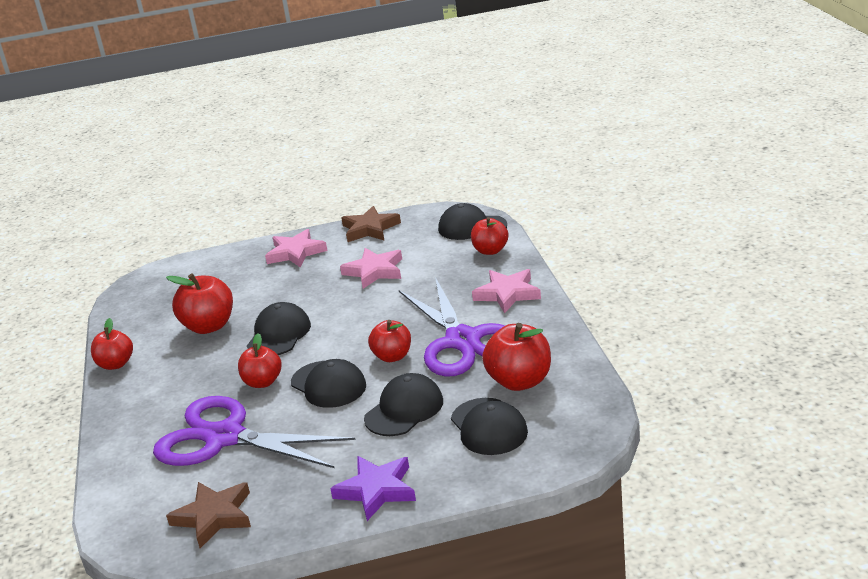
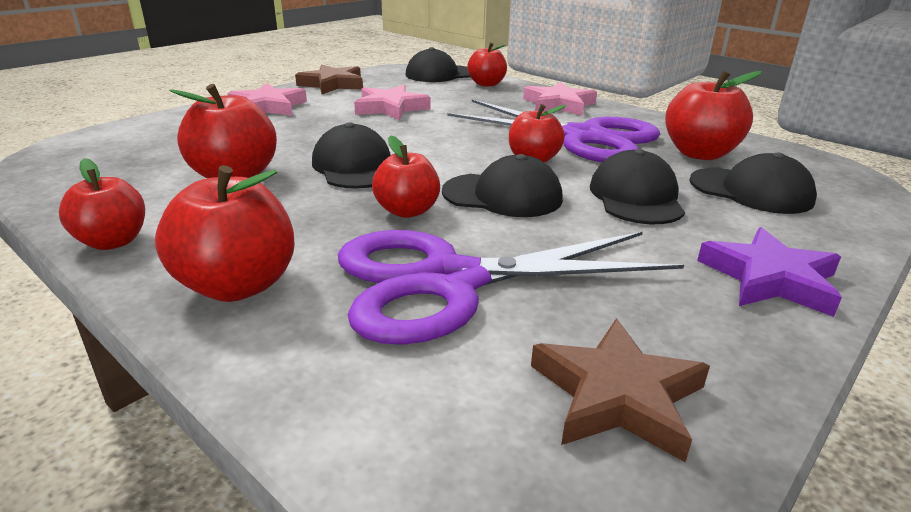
camera: 40 degrees left, 0 degrees up
(140, 409) = (237, 285): none -> red apple

